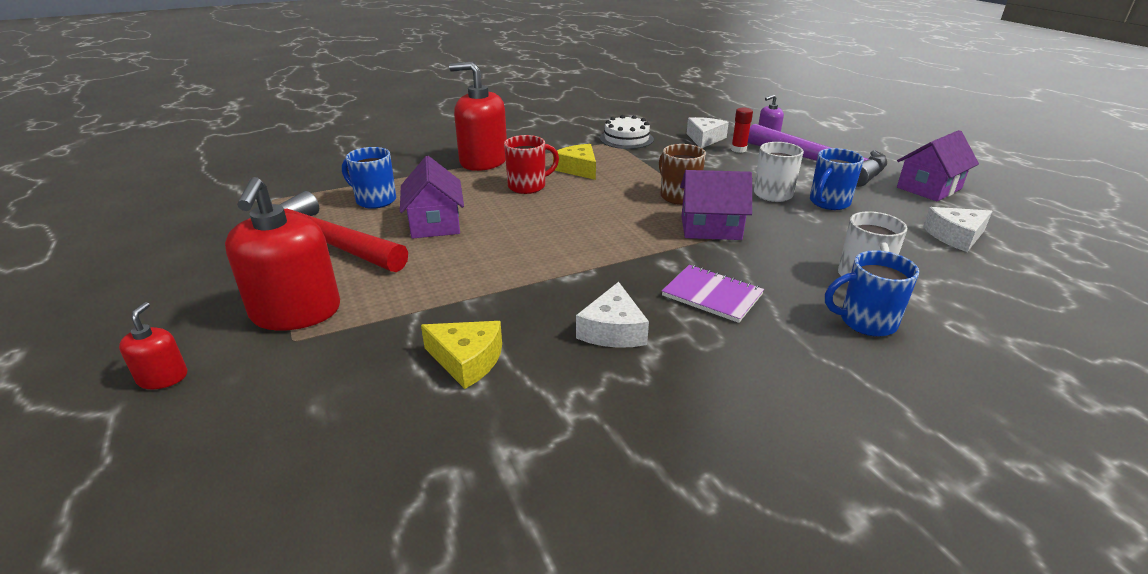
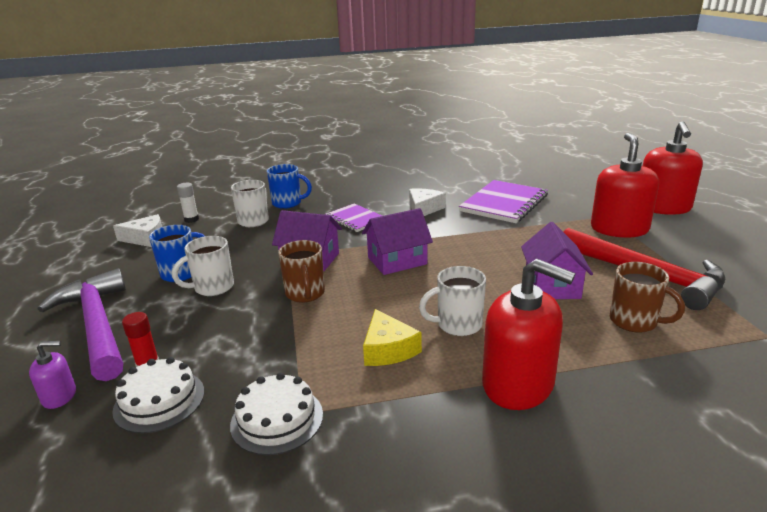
camera: 165 degrees left, 5 degrees down
(163, 377) = (663, 207): red soap dispenser -> red soap dispenser, size x2.12
(375, 200) = (635, 321): blue mug -> brown mug
(467, 360) = (504, 203): yellow cheese -> purple notebook
(528, 186) = (457, 325): red mug -> white mug
(704, 139) = (159, 400): white cheese -> white cake
(929, 188) = (66, 280): purple house -> purple house (397, 261)
(959, 271) = (191, 219): none -> white glue stick

